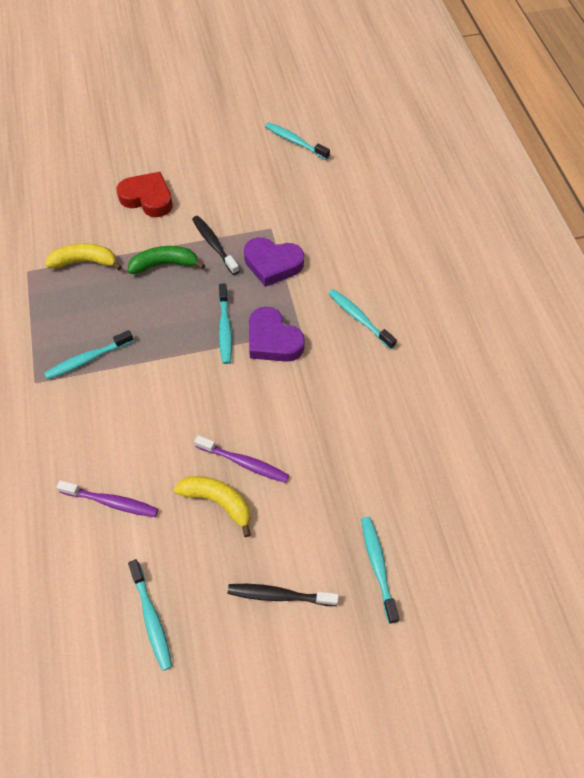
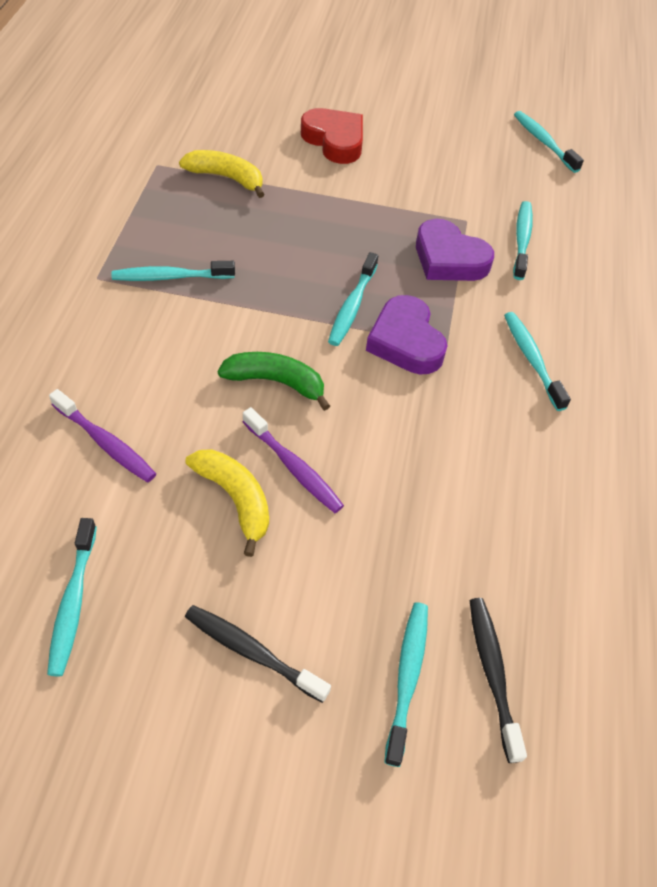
camera: 20 degrees right, 5 degrees down
(164, 264) = (317, 212): green banana -> green banana (276, 382)
(214, 244) = (387, 213): black toothbrush -> black toothbrush (492, 673)
(314, 229) = (522, 240): none -> turquoise toothbrush

